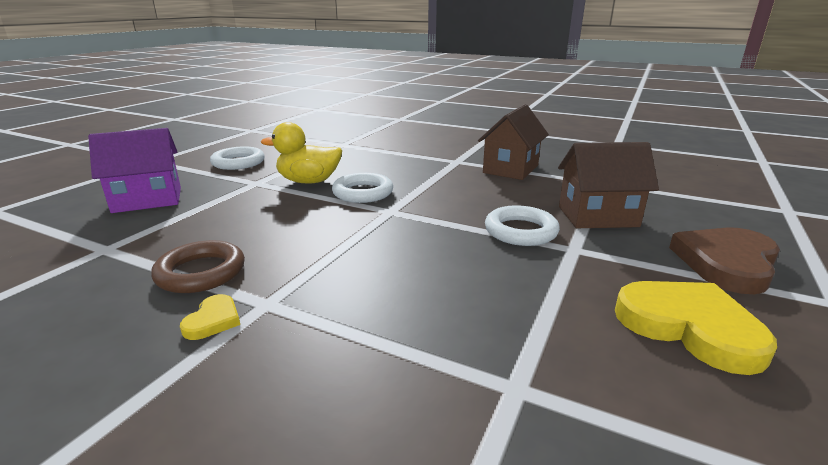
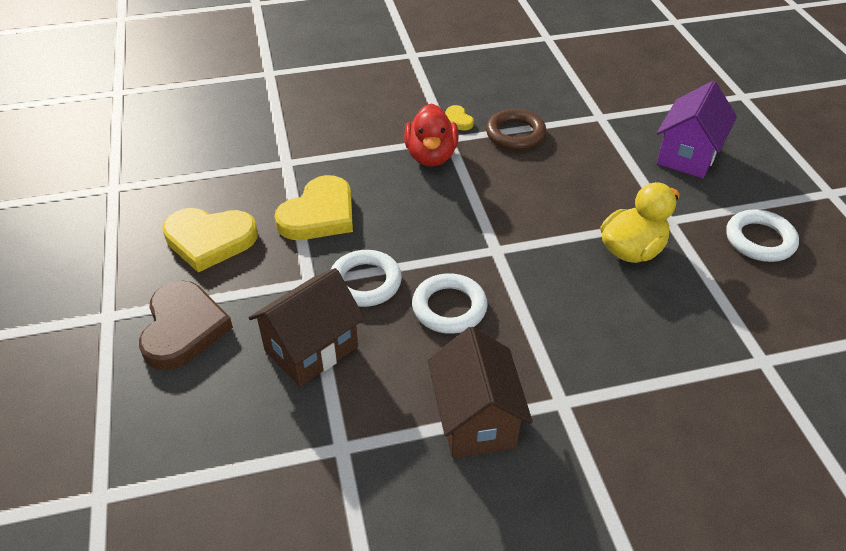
camera: 140 degrees right, 20 degrees up
(318, 294) = (431, 156): none -> red duck
(363, 193) = (557, 262): white ring -> white ring (449, 307)
(521, 295) = (319, 214): none -> yellow heart

